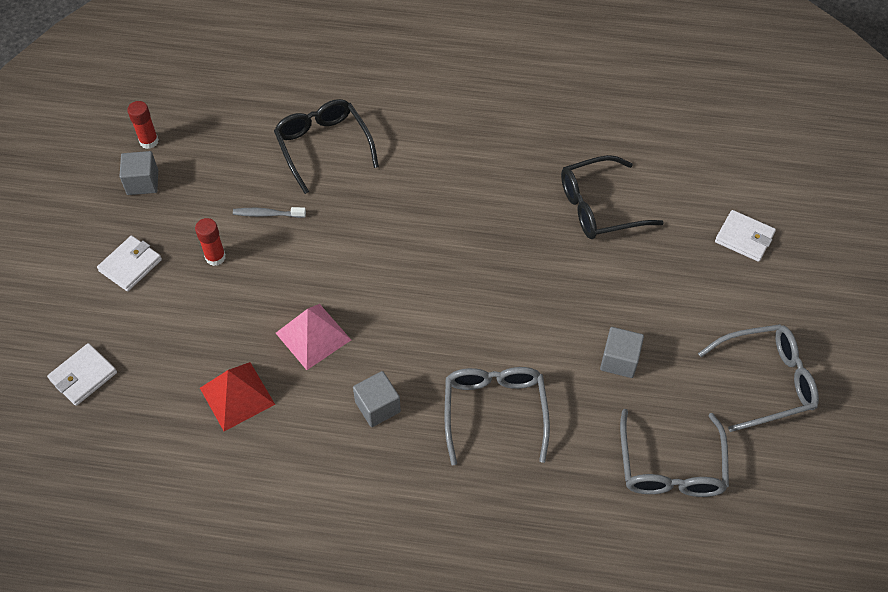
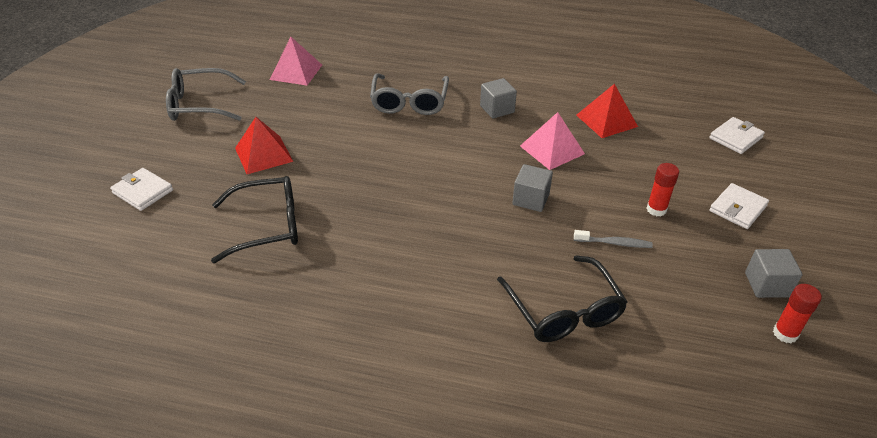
camera: 175 degrees left, 15 degrees down
(619, 360) = (304, 121): grey cube -> grey cube (530, 199)
(644, 300) = (263, 154): none -> red pyramid
(670, 467) = (296, 72): grey glasses -> pink pyramid

